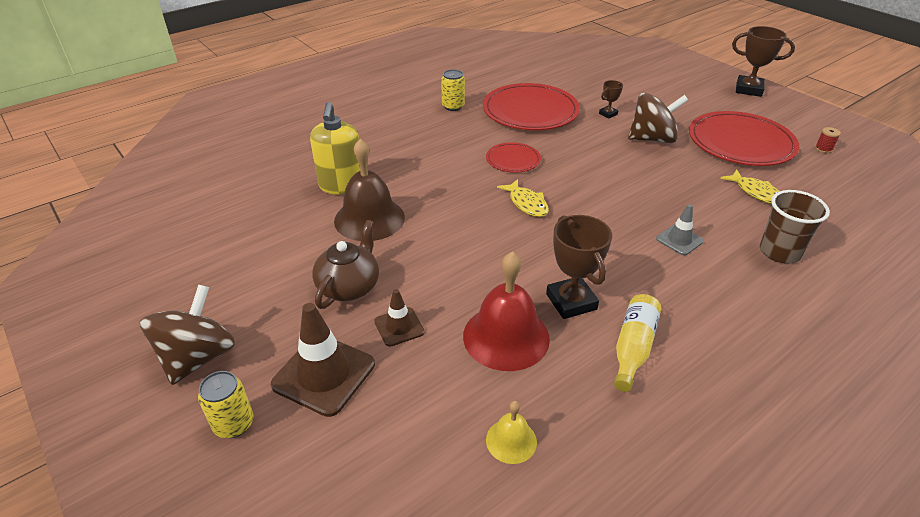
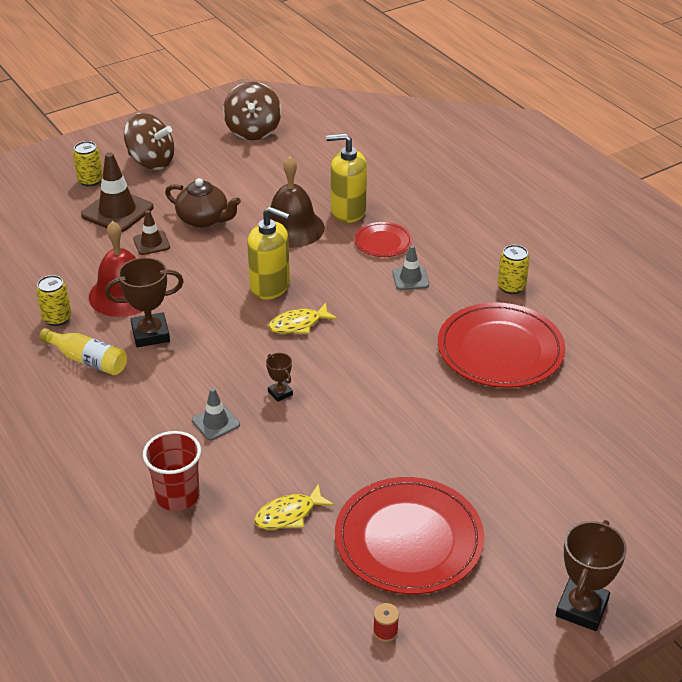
camera: 95 degrees right, 0 degrees up
(448, 149) = (410, 278): none -> grey traffic cone
(472, 225) = (270, 286): none -> yellow soap dispenser
(511, 441) = (30, 288): yellow bell -> none
(513, 160) = (383, 323): red plate -> red plate (383, 242)
(568, 394) = (57, 318): none -> yellow can
(608, 114) = (493, 421): brown trophy -> brown trophy (280, 393)
(652, 139) = (424, 450): brown spinning top -> brown spinning top (253, 131)
(779, 252) = (177, 496): brown cup -> red cup

